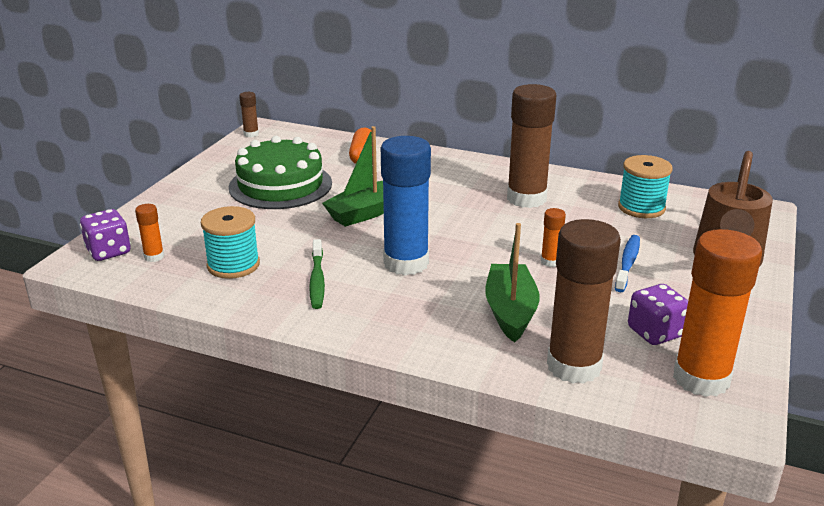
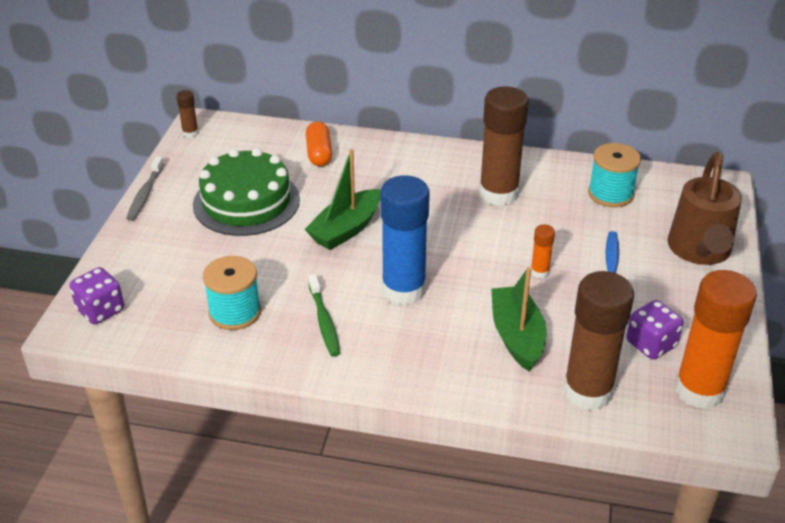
camera: 10 degrees left, 10 degrees up
(154, 257) = (150, 311): orange glue stick -> none
(191, 172) = (145, 194): none -> grey toothbrush

